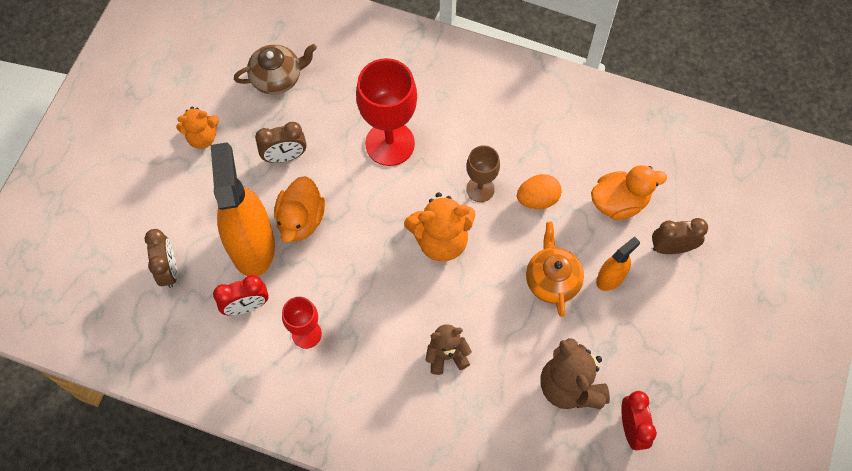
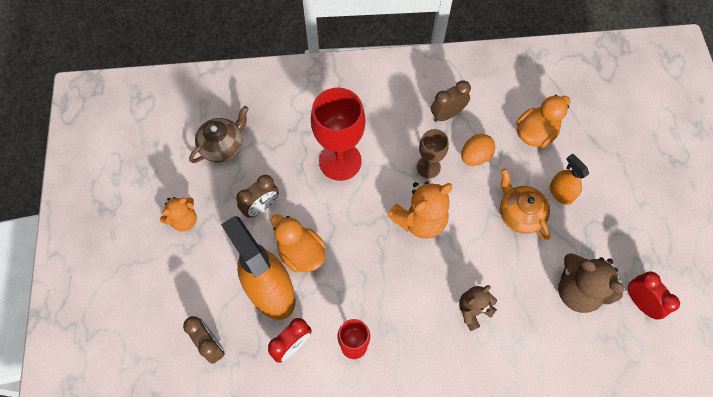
camera: 25 degrees left, 0 degrees up
(301, 220) = (301, 253): orange duck -> orange duck turned 150 degrees clockwise
(610, 278) = (560, 193): orange spray bottle -> orange spray bottle turned 60 degrees counterclockwise
(671, 248) = (591, 151): brown clock -> brown clock (447, 114)

